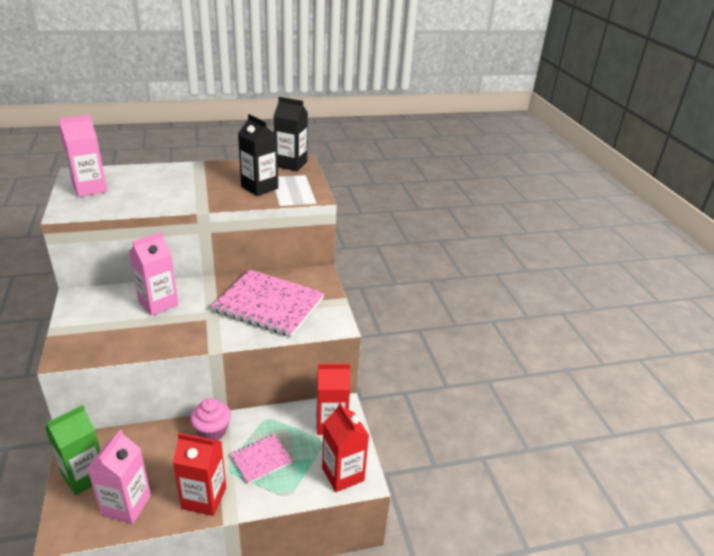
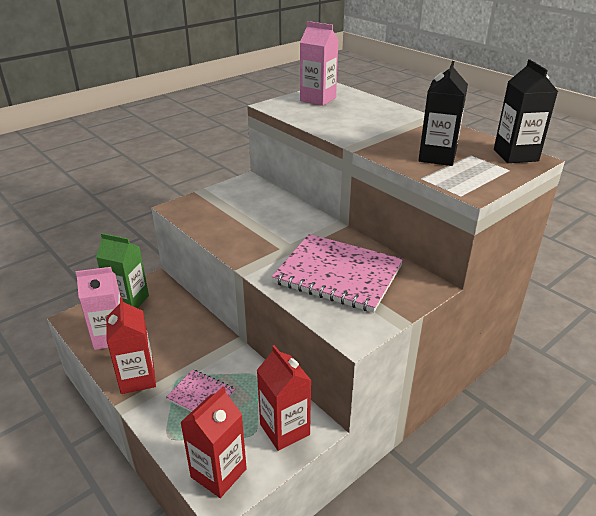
camera: 65 degrees right, 0 degrees up
(158, 303) = (276, 216): pink carton -> none
(212, 431) = (215, 346): pink cupcake -> none
(269, 305) = (338, 274): pink notebook -> pink notebook turned 60 degrees counterclockwise

